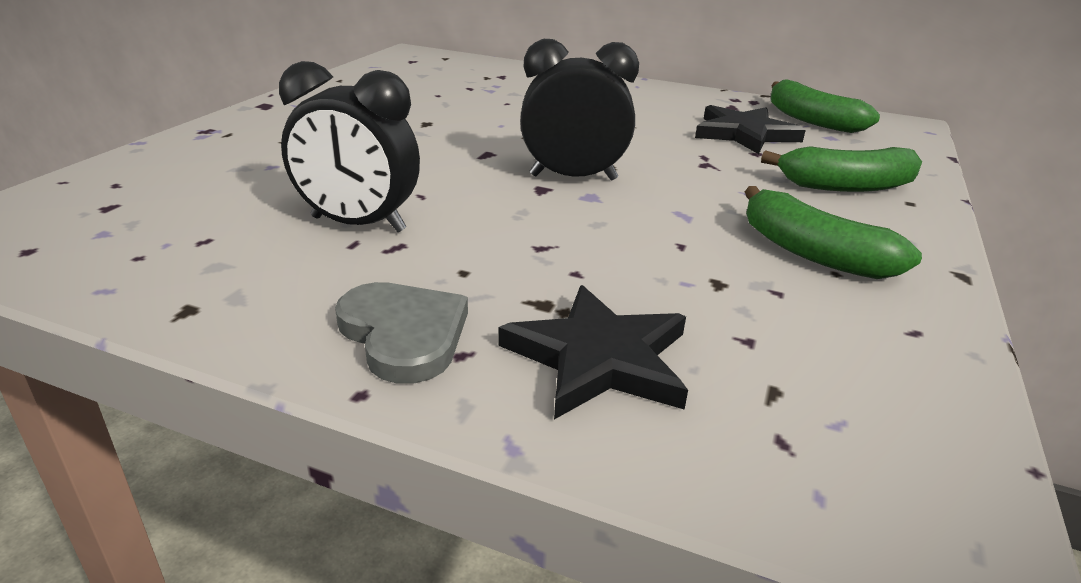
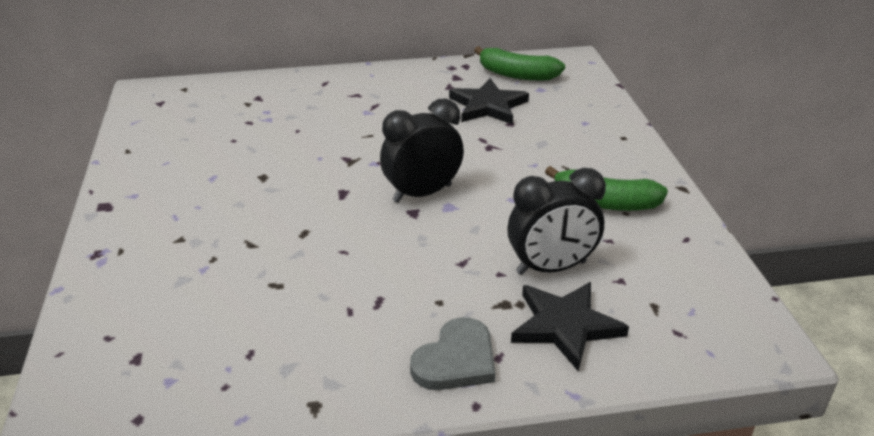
camera: 30 degrees left, 5 degrees up
(358, 224) = (334, 294): black clock -> black clock (551, 268)
(404, 334) = (456, 360): grey heart -> grey heart turned 105 degrees clockwise
(845, 186) = (581, 136): green banana -> none

